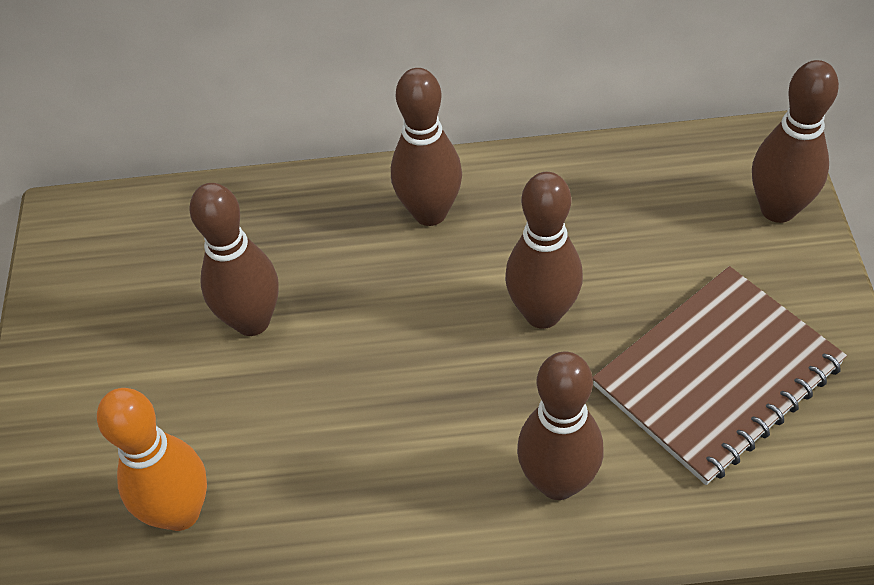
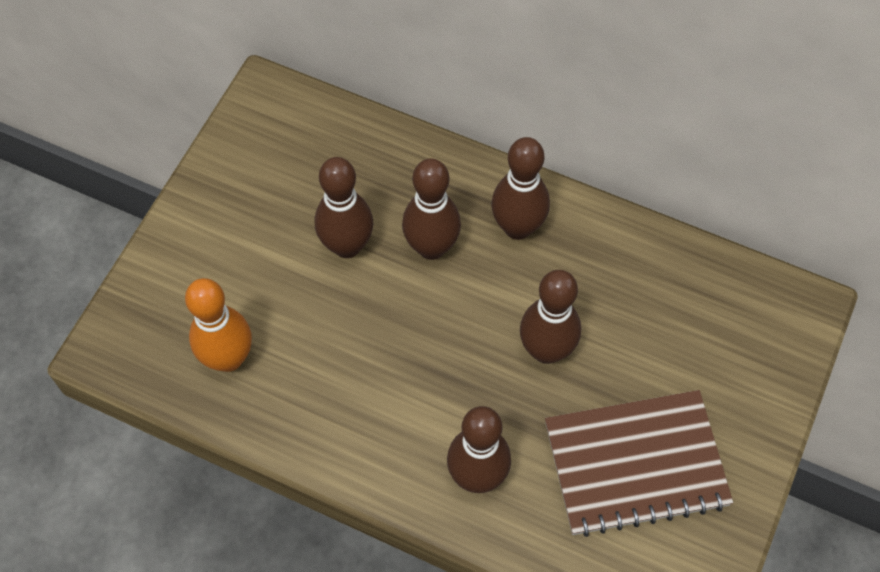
camera: 25 degrees right, 10 degrees up
(778, 209) = (773, 364): brown bowling pin -> brown bowling pin (431, 247)

